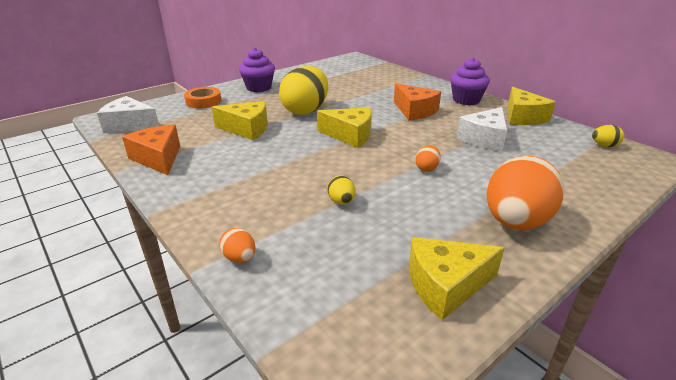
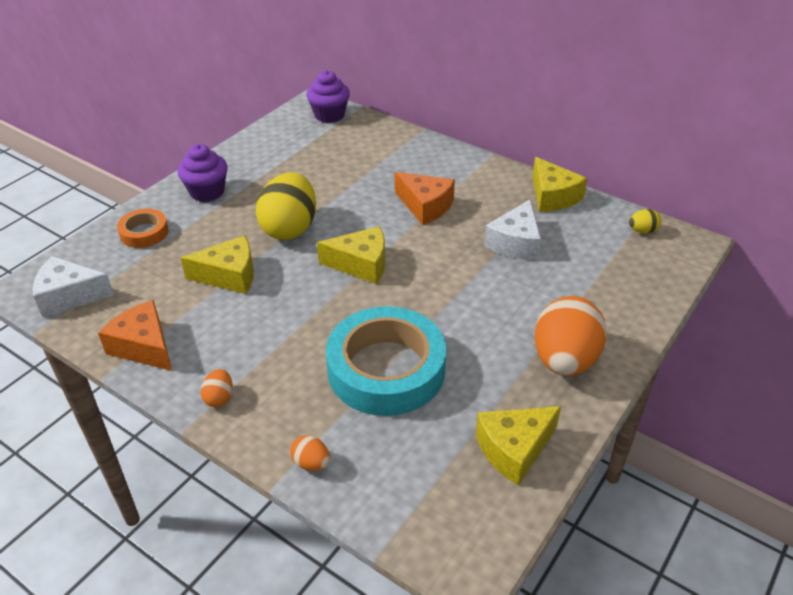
camera: 15 degrees left, 10 degrees up
(341, 201) = (386, 369): yellow egg -> turquoise tape
(426, 168) = (462, 302): orange egg -> orange egg (219, 398)
(466, 100) = (482, 175): purple cupcake -> purple cupcake (329, 115)

